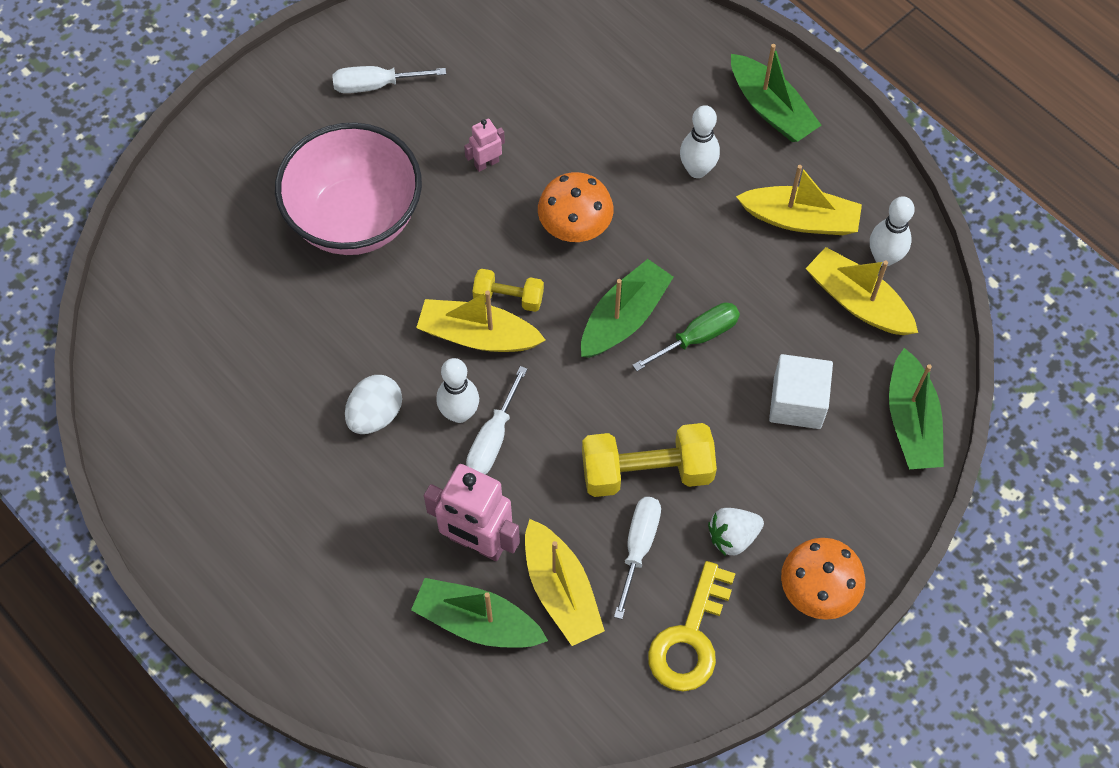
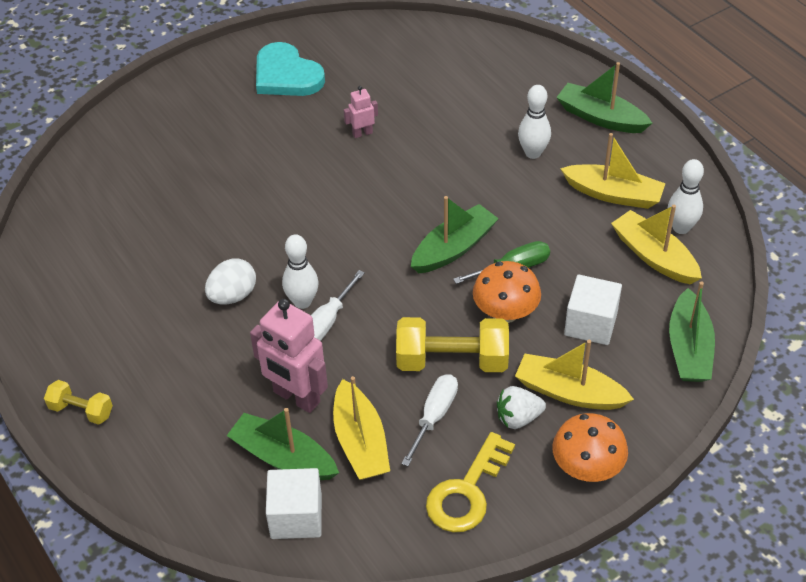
camera: 10 degrees right, 15 degrees down
(355, 218) = (249, 160): pink bowl -> none
(376, 85) = (286, 75): white screwdriver -> turquoise heart
(478, 335) = (330, 248): yellow boat -> yellow boat (569, 392)
(506, 694) = (296, 516): none -> white cube
(508, 297) = (360, 225): yellow dumbbell -> yellow dumbbell (81, 410)
(575, 227) = (425, 182): orange mushroom -> orange mushroom (505, 313)
(771, 109) = (600, 117): green boat -> green boat turned 150 degrees clockwise

